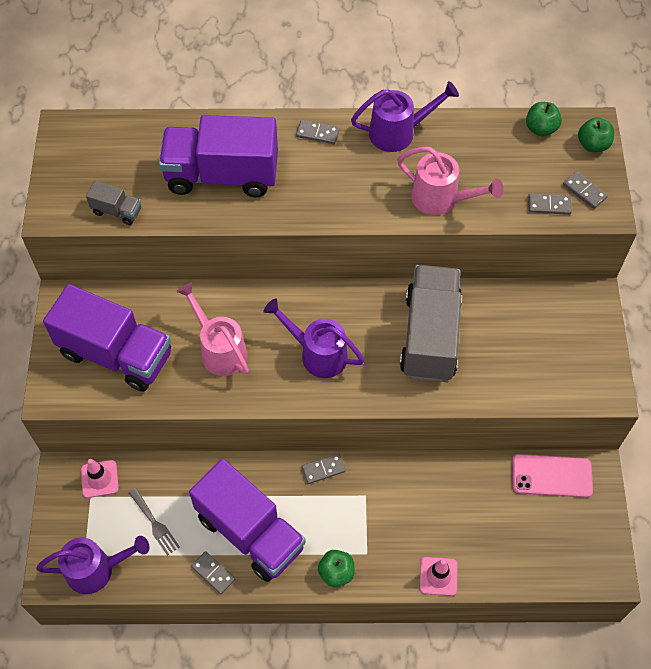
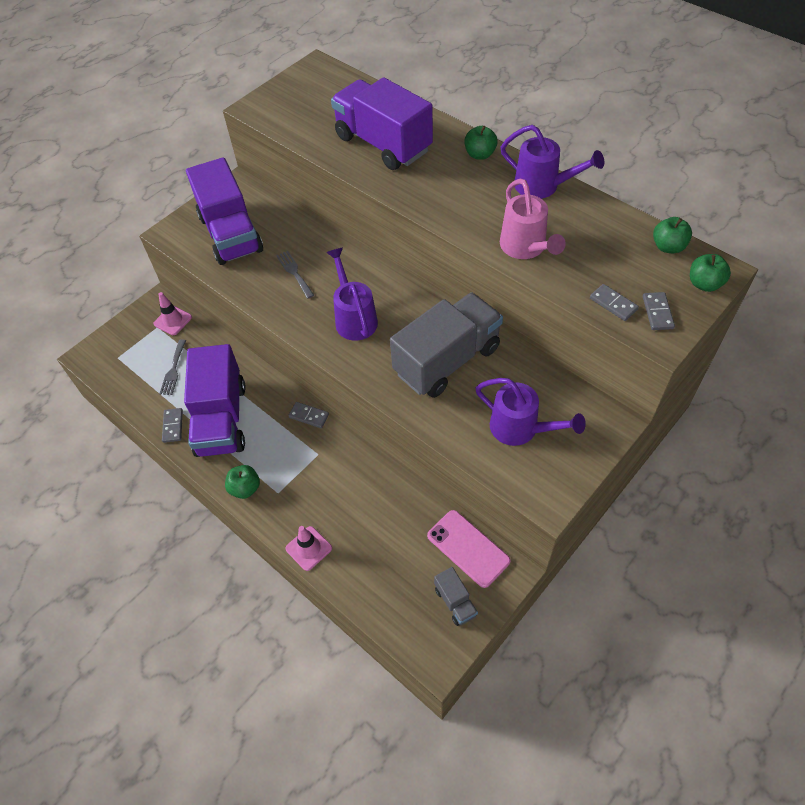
camera: 45 degrees right, 5 degrees down
(97, 569) = (114, 371): purple watering can -> purple watering can (520, 429)
(117, 211) = (292, 128): grey truck -> grey truck (455, 602)
(219, 349) = (294, 272): pink watering can -> grey fork
(317, 133) = (480, 154): grey domino -> green apple

